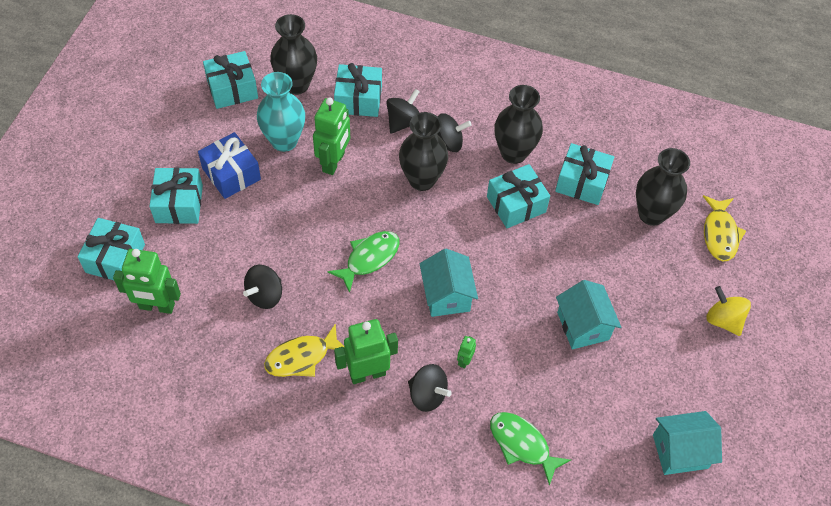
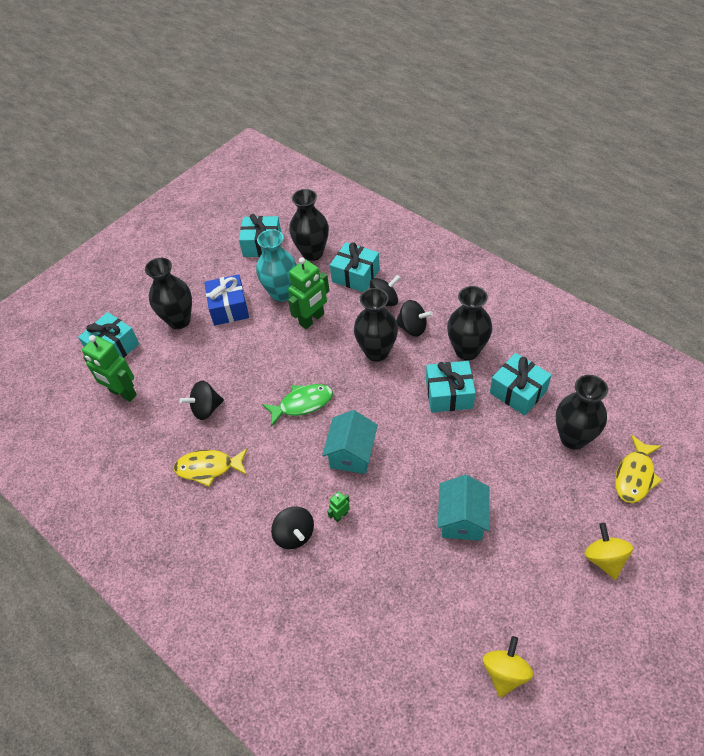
camera: 30 degrees right, 5 degrees down
(179, 204) = (179, 320): turquoise gift -> black vase
(367, 373) = (254, 499): green robot -> none
(522, 444) = (356, 609): green fish -> none
(680, 451) = (505, 672): turquoise house -> yellow spinning top

